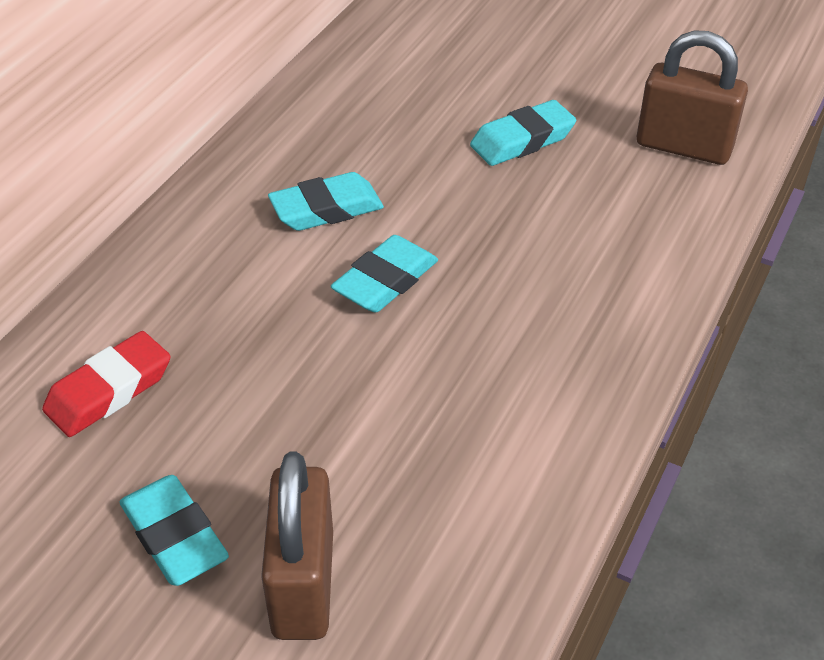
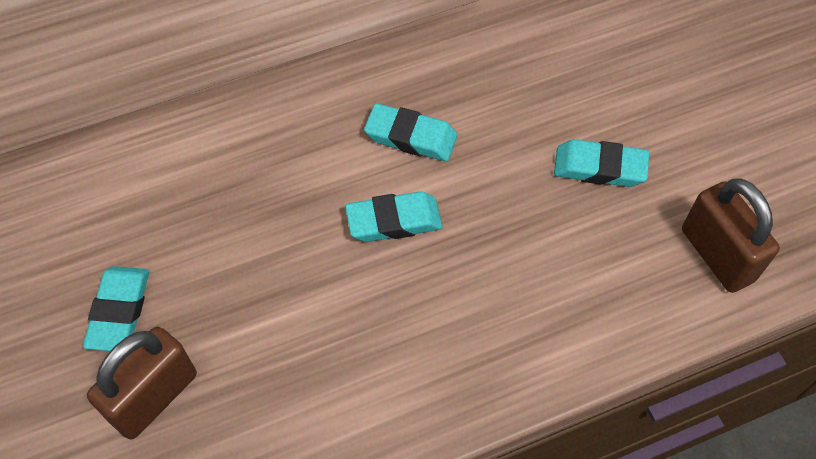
camera: 40 degrees right, 15 degrees up
(109, 391) = (170, 186): red eraser -> none

